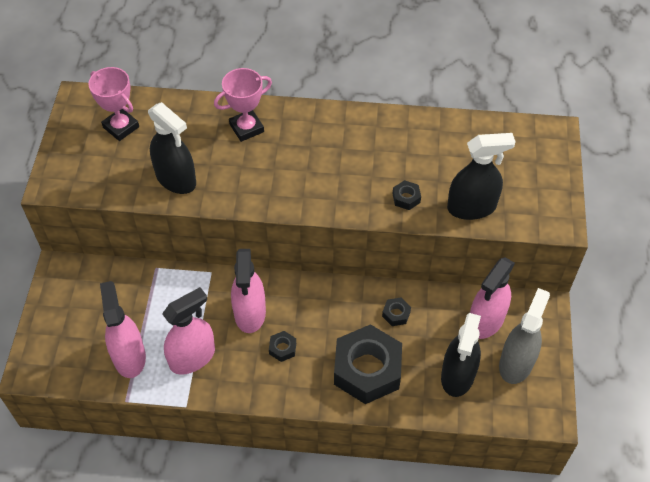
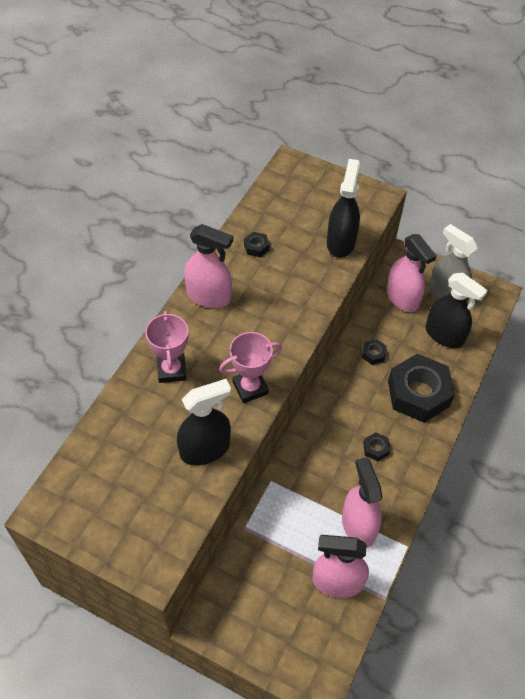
camera: 70 degrees left, 0 degrees up
(121, 127) = (109, 481): pink trophy -> pink trophy (250, 388)
(250, 313) = (329, 462): pink spray bottle -> pink spray bottle (209, 296)
(406, 198) = (311, 280): black nut -> black nut (256, 247)

